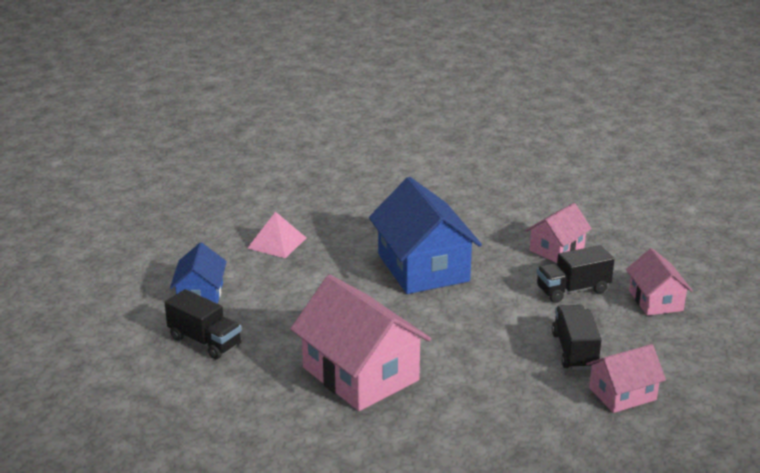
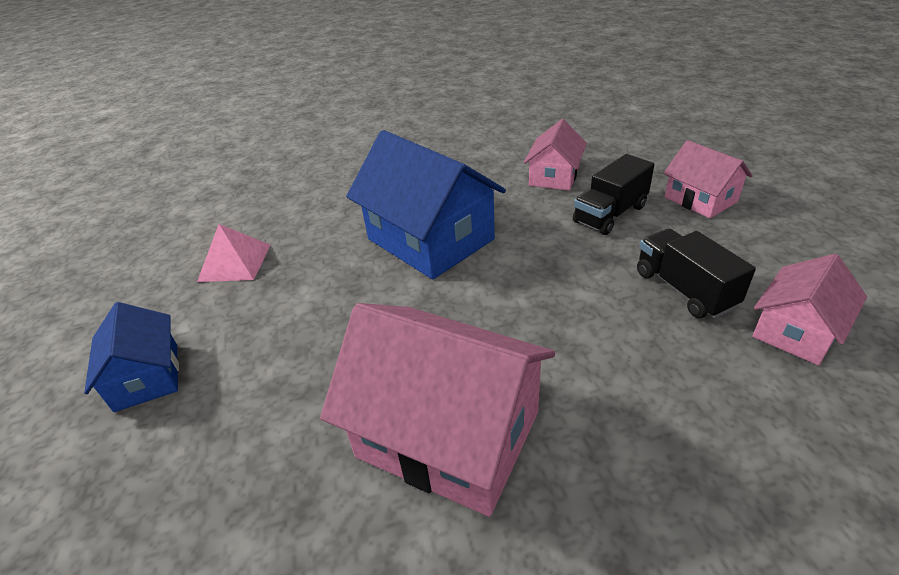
camera: 20 degrees left, 10 degrees up
(205, 341) = (174, 465): black truck -> none

